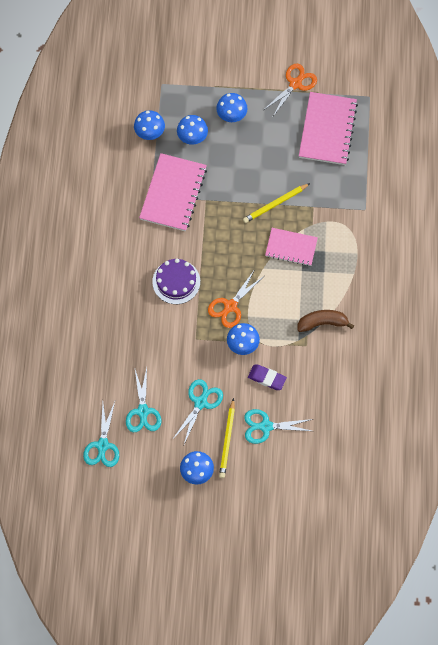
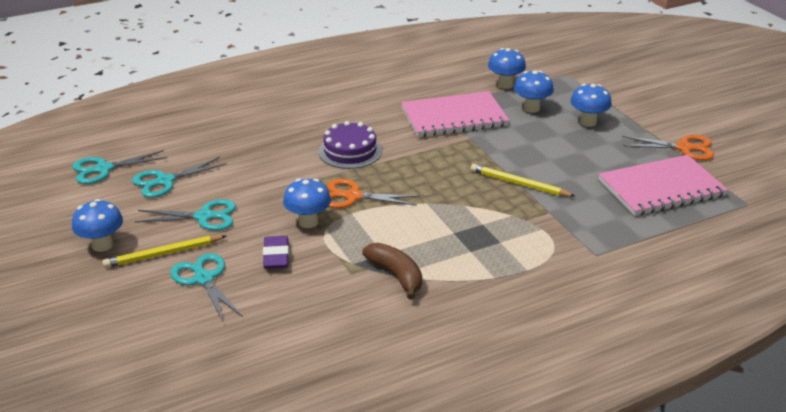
camera: 60 degrees right, 35 degrees down
(291, 247) = (476, 214): pink notebook -> none

